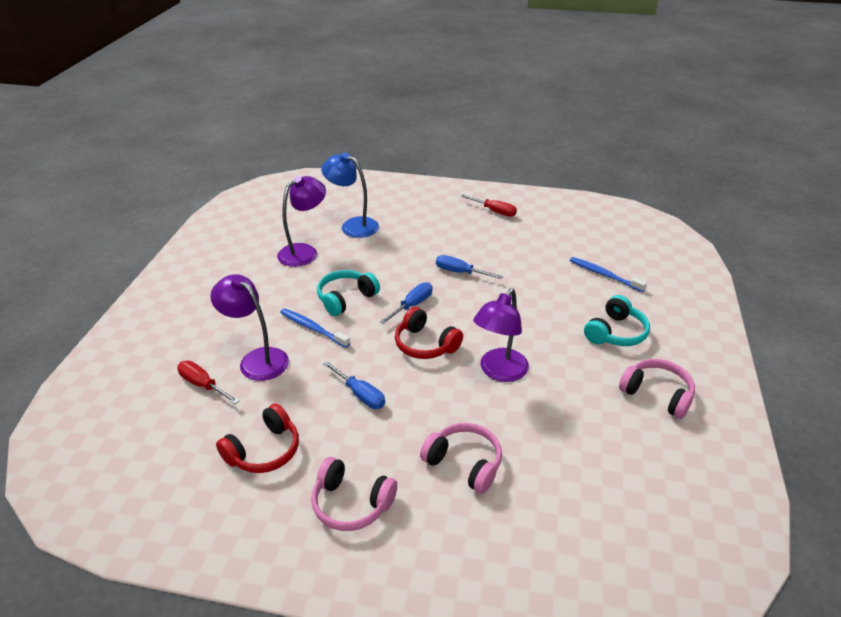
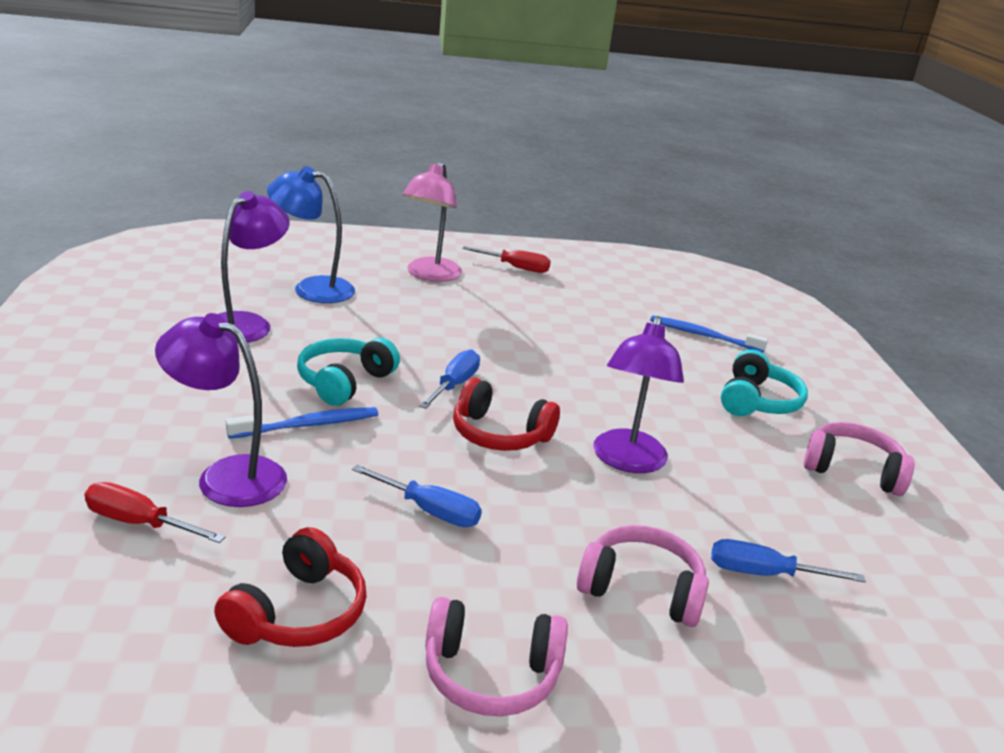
camera: 20 degrees left, 10 degrees down
(313, 328) = (307, 425): blue toothbrush -> blue toothbrush turned 135 degrees clockwise
(432, 216) = (430, 275): none -> pink lamp
(459, 272) = (504, 340): blue screwdriver -> blue screwdriver (763, 574)

